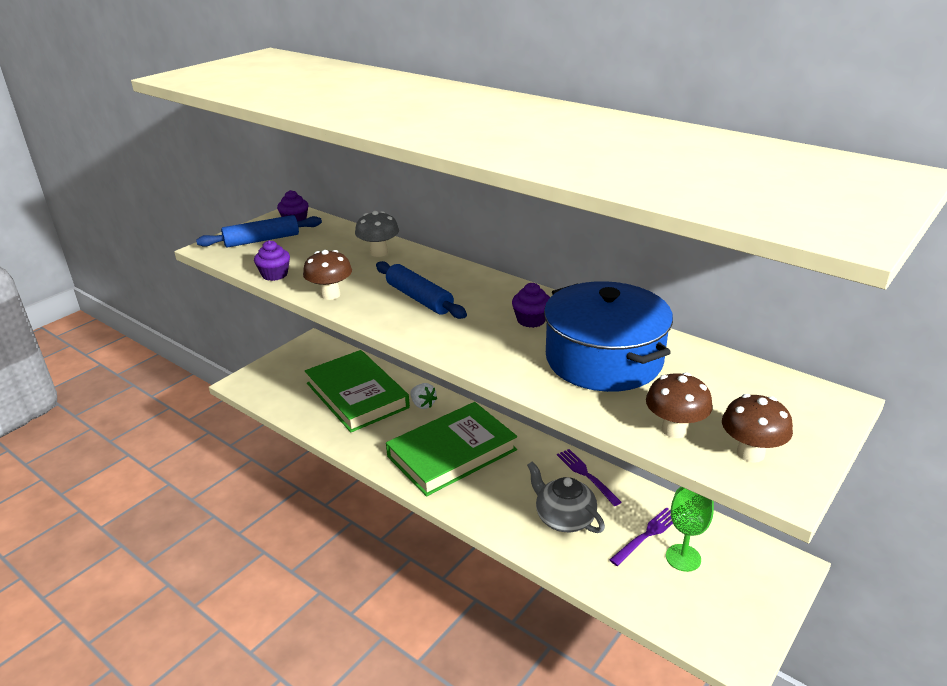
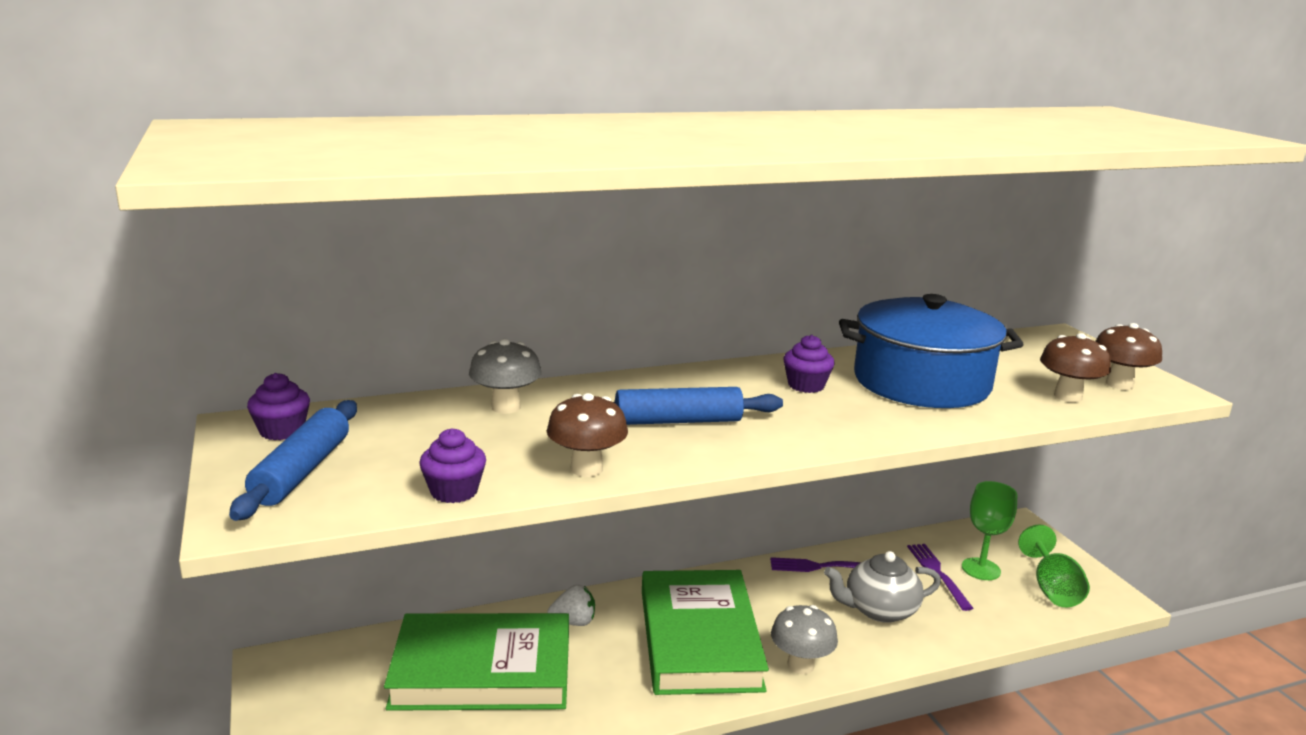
camera: 60 degrees left, 10 degrees down
(465, 502) = (800, 665): none -> grey mushroom
(704, 608) = (1052, 588): none -> green goblet

